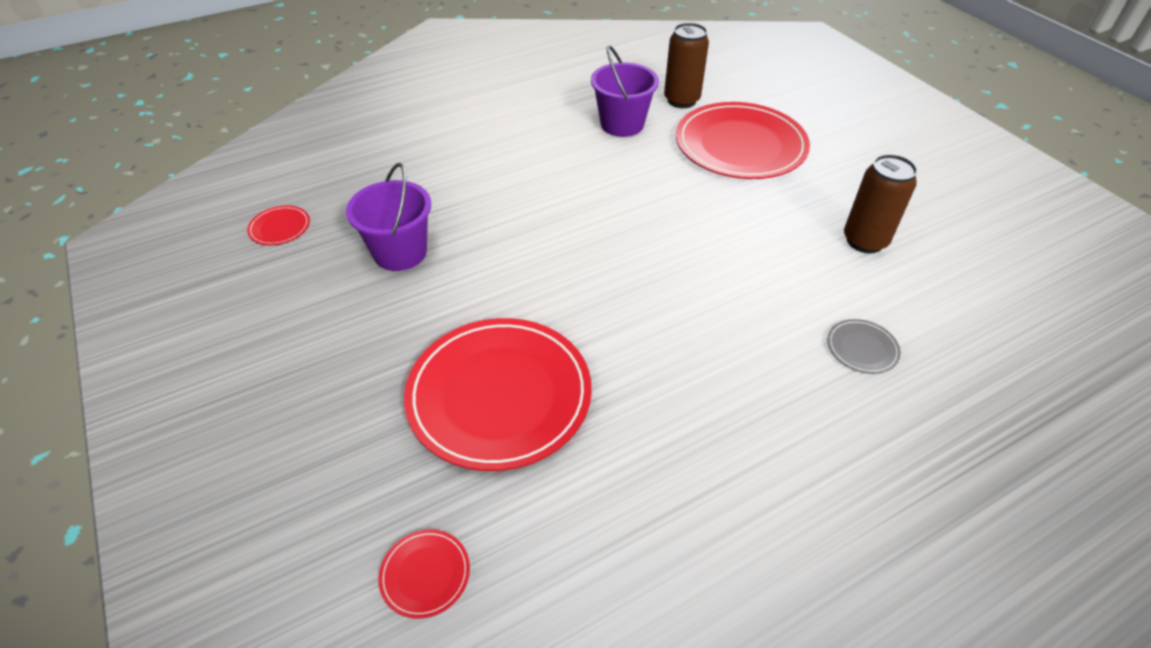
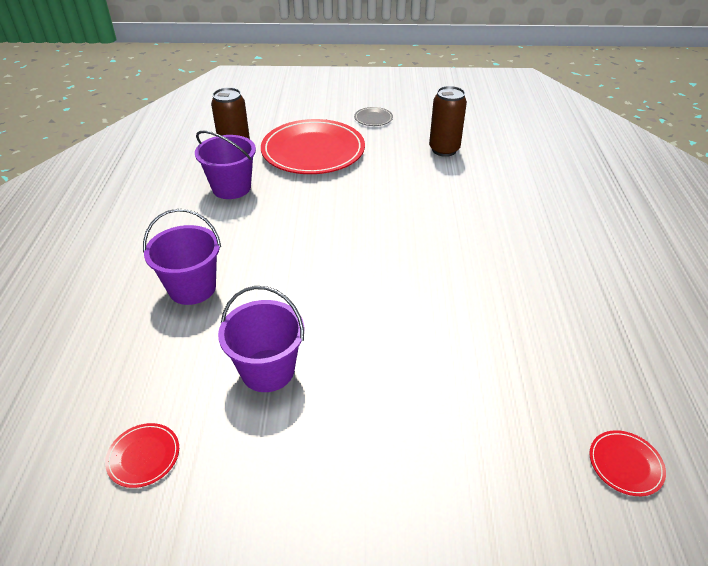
camera: 60 degrees left, 5 degrees down
(467, 167) = (192, 288): none -> purple bucket
(499, 395) = (477, 363): red plate -> none
(862, 348) = (527, 191): grey plate -> grey plate (373, 118)

